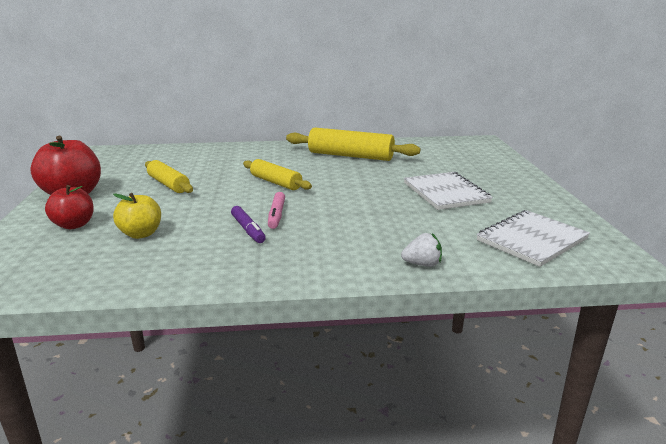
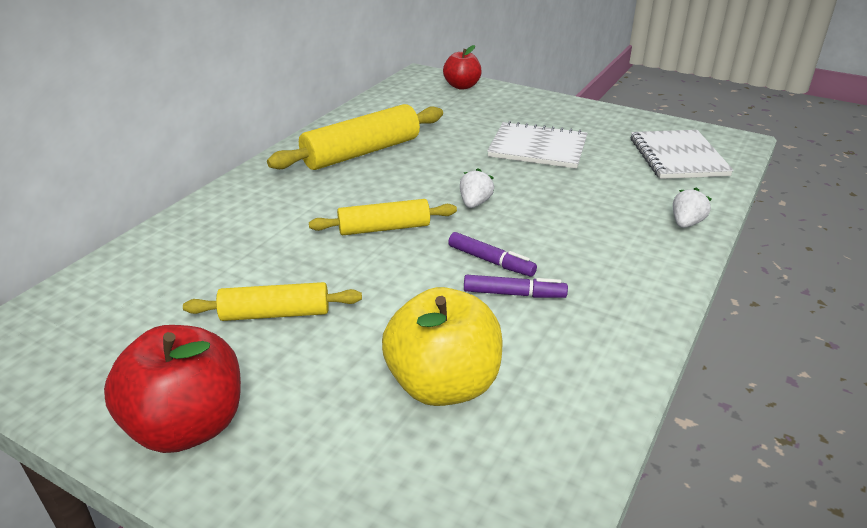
camera: 55 degrees left, 10 degrees up
(74, 225) = (337, 448): red apple -> red apple (462, 86)
(141, 234) = (443, 385): yellow apple -> yellow apple, size x1.61
(276, 215) = (491, 261): pink marker -> purple marker
(338, 195) = (475, 203): none -> white strawberry

